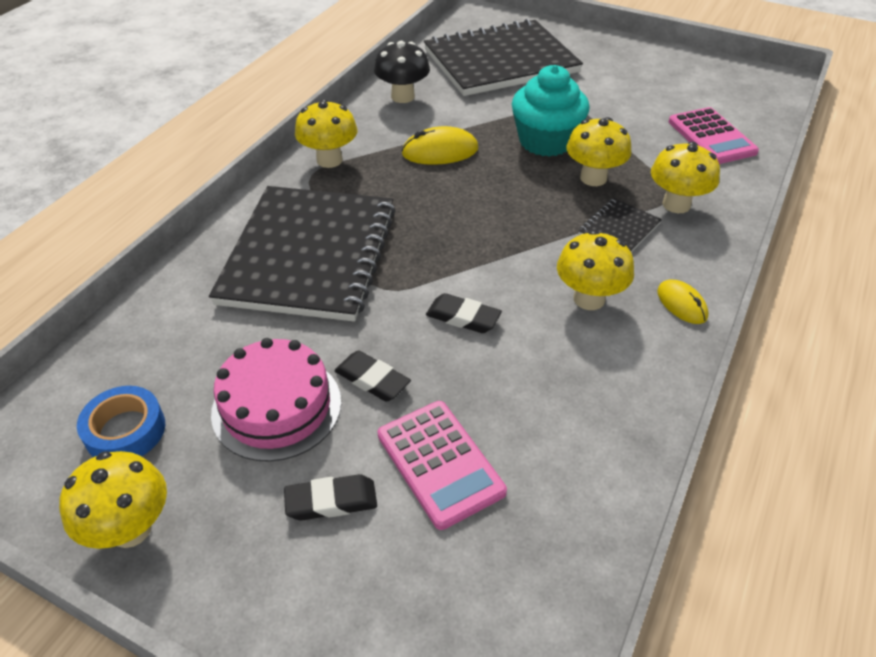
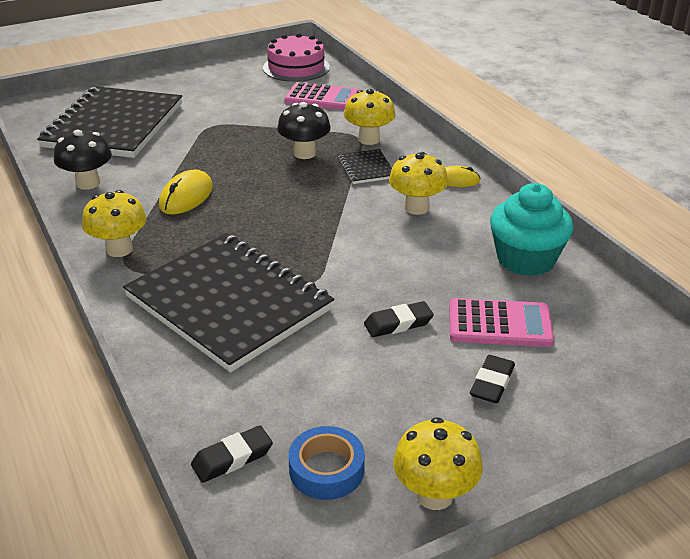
camera: 55 degrees left, 10 degrees down
(277, 407) = (380, 378): pink cake -> pink cake (296, 67)
(463, 317) = (379, 261): black eraser -> black eraser (232, 458)
(546, 141) = (240, 152): turquoise cupcake -> turquoise cupcake (525, 259)
(593, 178) = (304, 153): yellow mushroom -> black mushroom

